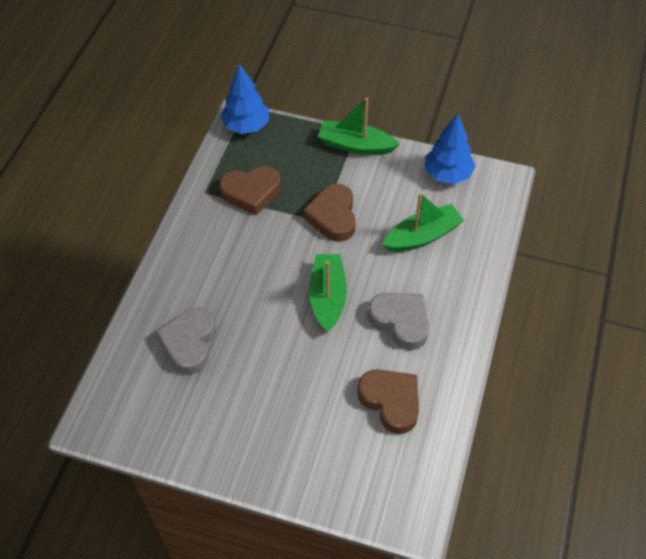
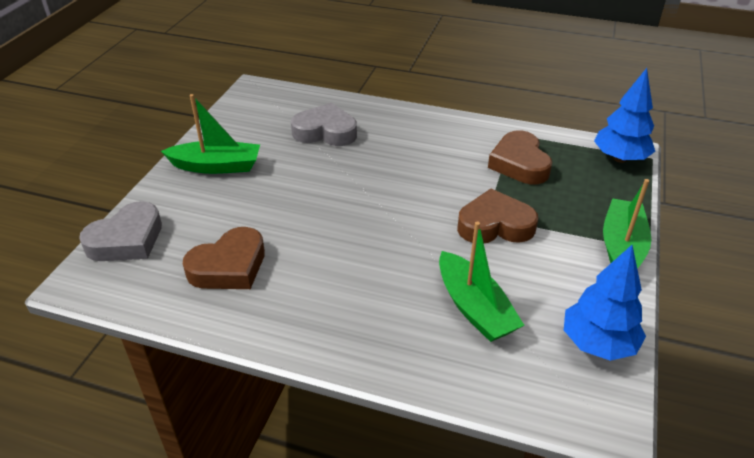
camera: 90 degrees right, 15 degrees down
(328, 297) = (375, 220): green boat -> green boat (216, 166)
(400, 321) = (337, 279): grey heart -> grey heart (127, 240)

